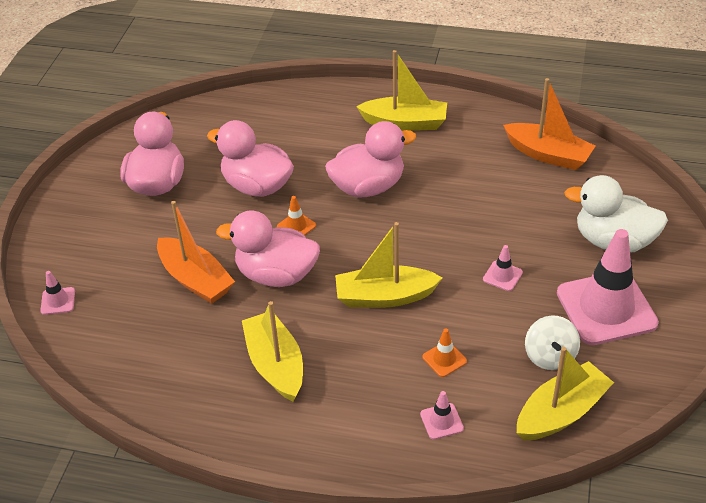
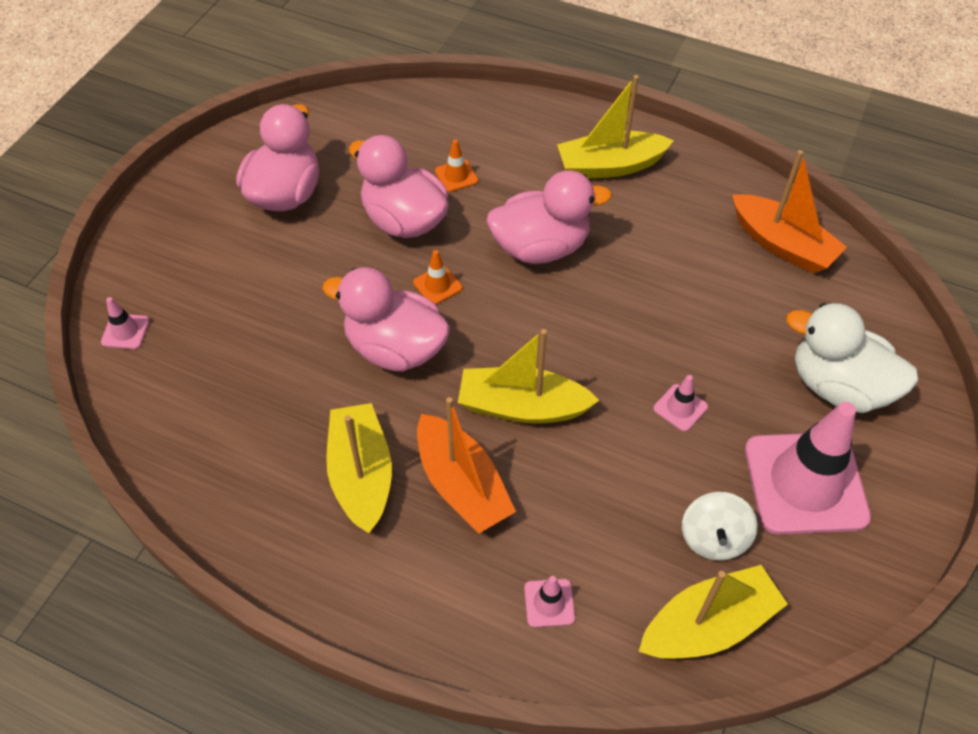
camera: 10 degrees right, 10 degrees up
(195, 279) = (296, 335): orange boat -> orange boat (462, 485)
(405, 123) = (610, 166): yellow boat -> yellow boat turned 150 degrees clockwise
(444, 359) = (575, 513): orange traffic cone -> orange traffic cone (456, 176)

